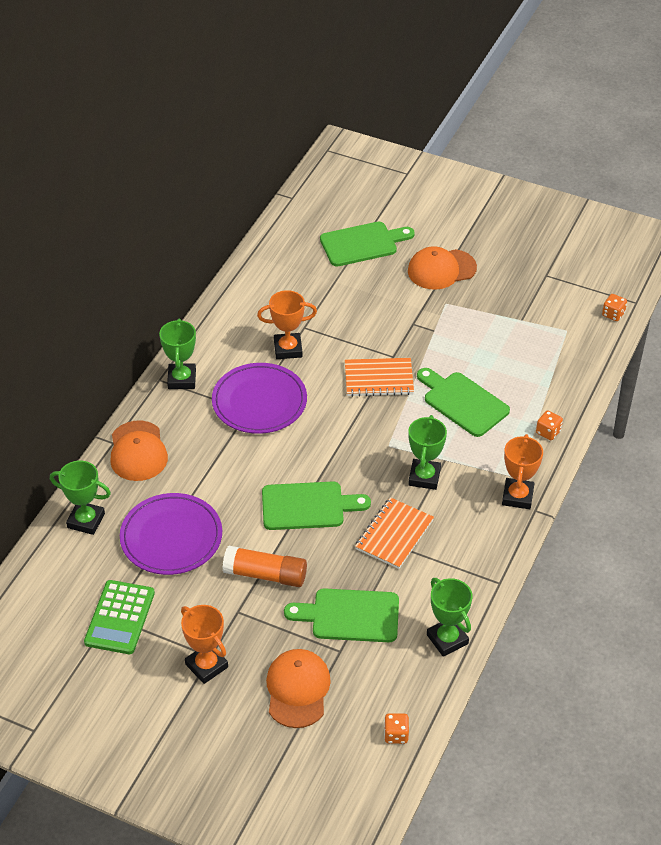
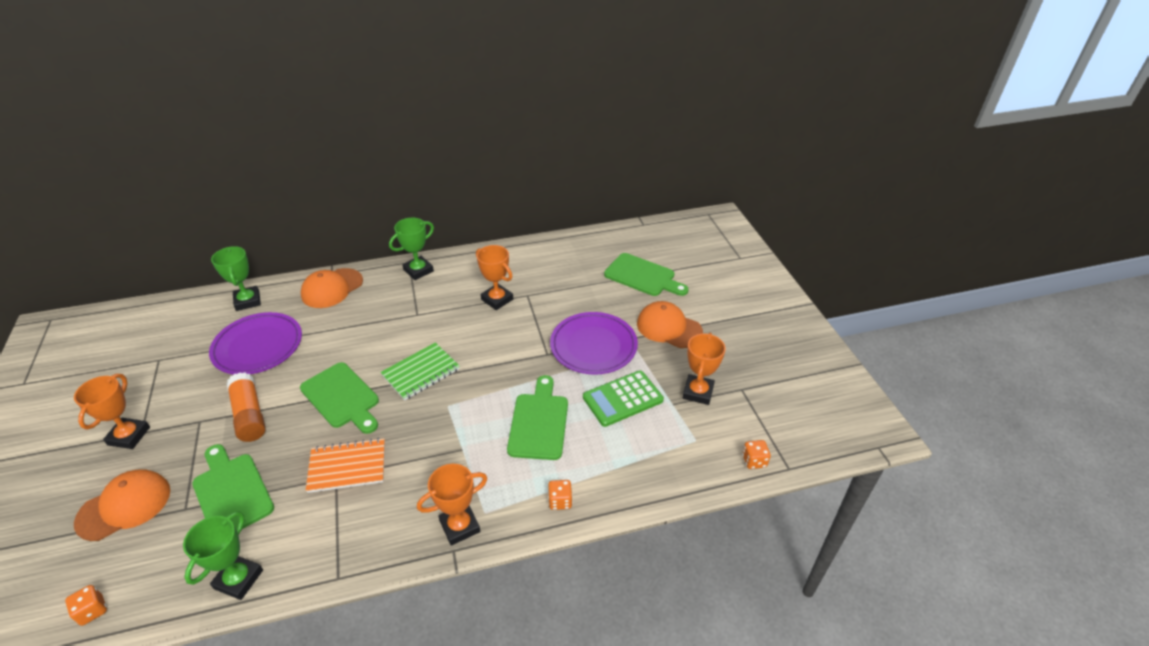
camera: 50 degrees right, 5 degrees down
(119, 618) = (159, 365): green calculator -> green calculator (622, 399)
(259, 402) = (430, 315): purple plate -> purple plate (593, 346)
(330, 443) = (421, 372): none -> green notebook
(378, 379) = (515, 360): orange notebook -> none
(424, 477) = (430, 447): green trophy -> none
(524, 299) = (698, 392): none -> orange trophy

